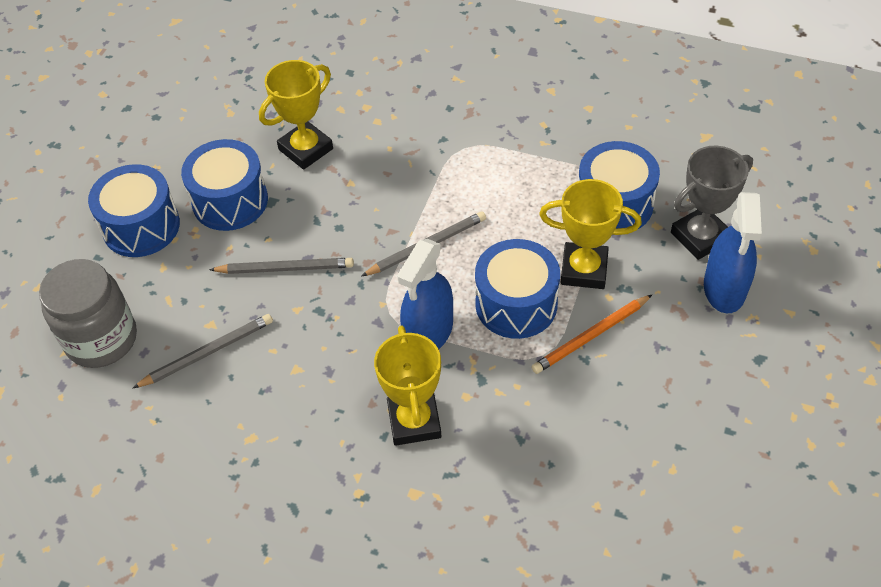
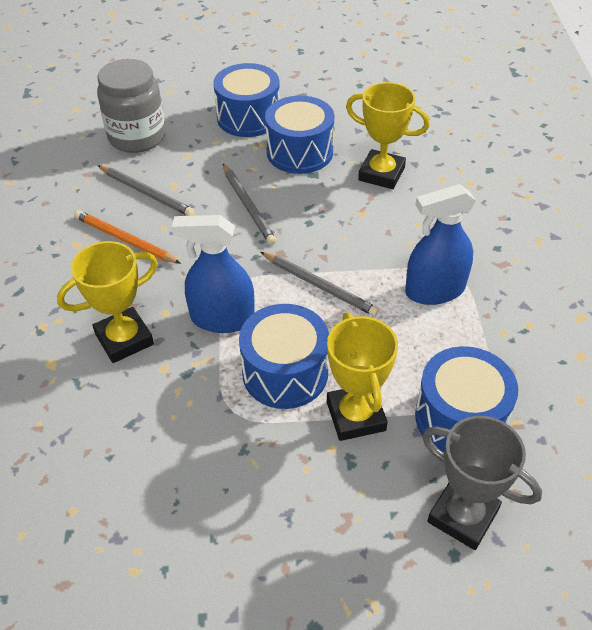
camera: 65 degrees right, 5 degrees down
(591, 336) = (273, 447): orange pencil -> orange pencil (125, 240)
(724, 289) = (400, 562): blue spray bottle -> blue spray bottle (435, 290)

